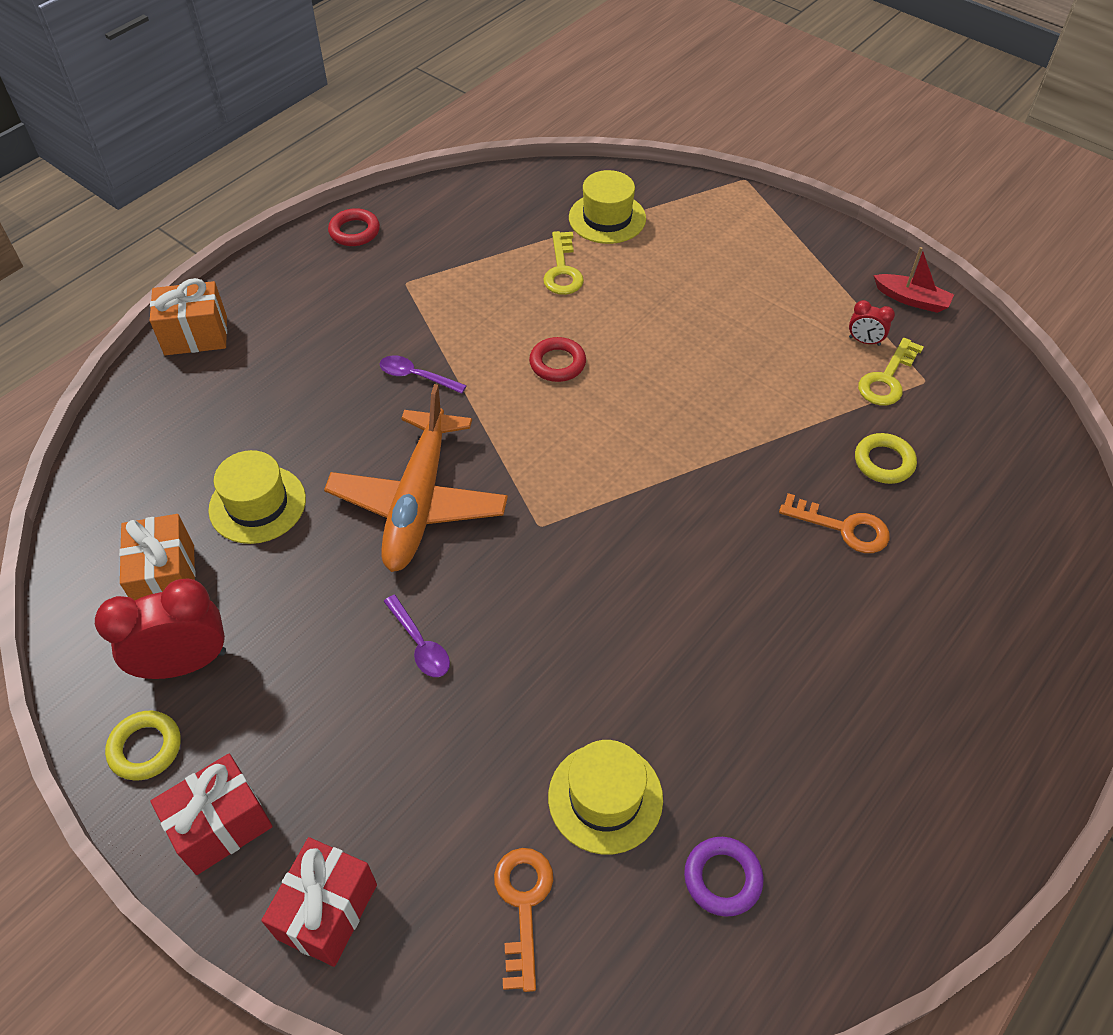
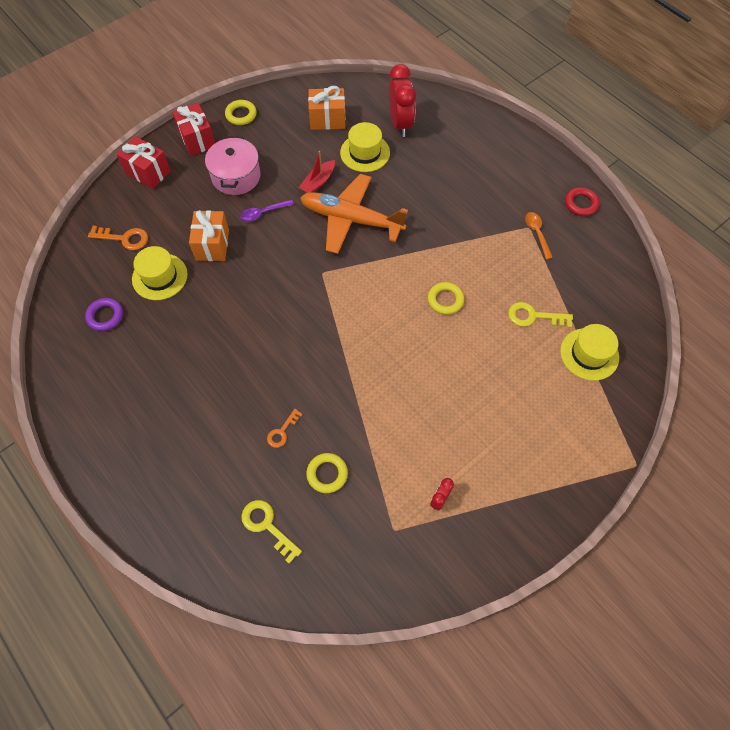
camera: 100 degrees right, 10 degrees up
(185, 663) = (279, 126): red clock -> red clock (400, 124)
(196, 335) = (492, 127): orange gift -> orange gift (212, 245)
(329, 716) = (236, 176): none -> pink pot
(416, 273) = (537, 233): none -> orange spoon
(416, 376) = (445, 226): purple spoon -> none
(557, 363) = (445, 300): red ring -> yellow ring
(843, 528) = (282, 431): orange key -> orange key, size x0.66
(887, 379) = (400, 503): yellow key -> yellow key (267, 526)
(911, 299) = (480, 552): red boat -> red boat (318, 182)

